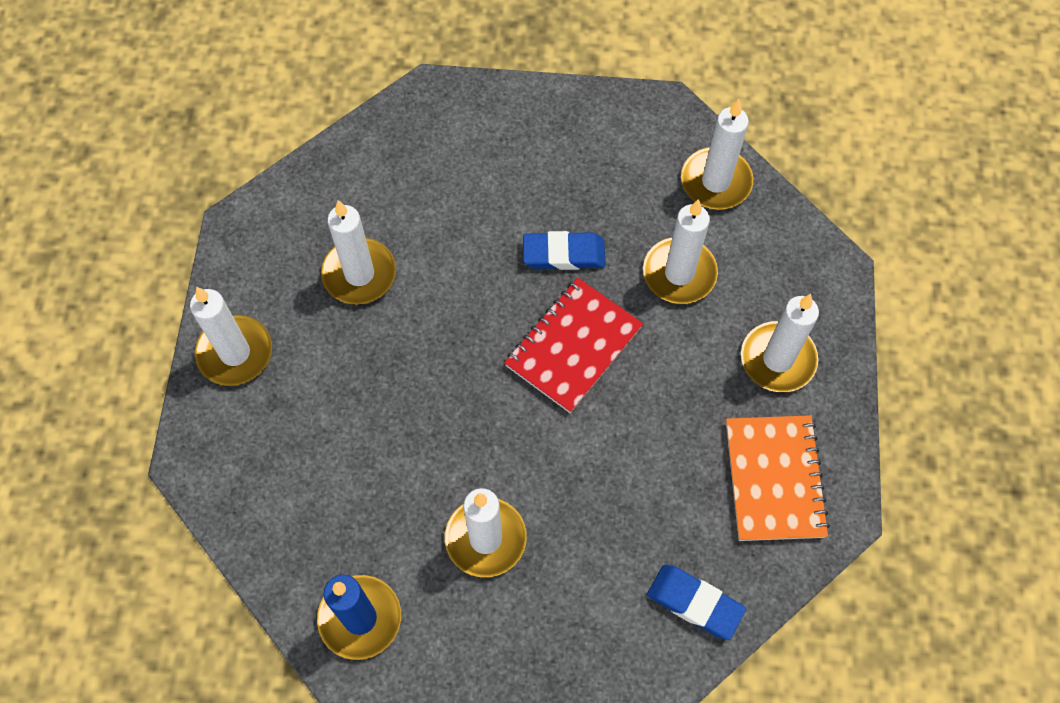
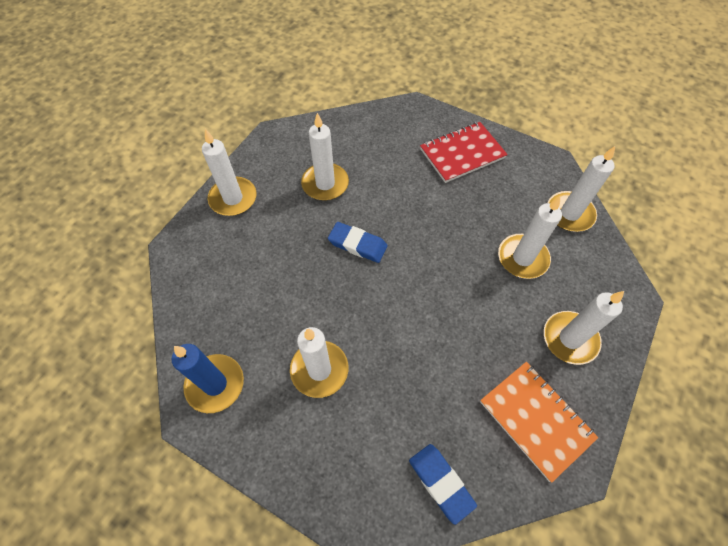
camera: 25 degrees right, 5 degrees down
(563, 254) = (452, 218): blue eraser -> blue eraser (357, 244)
(573, 346) = (433, 274): red notebook -> red notebook (462, 154)
(774, 479) = (535, 420): orange notebook -> orange notebook turned 60 degrees counterclockwise

